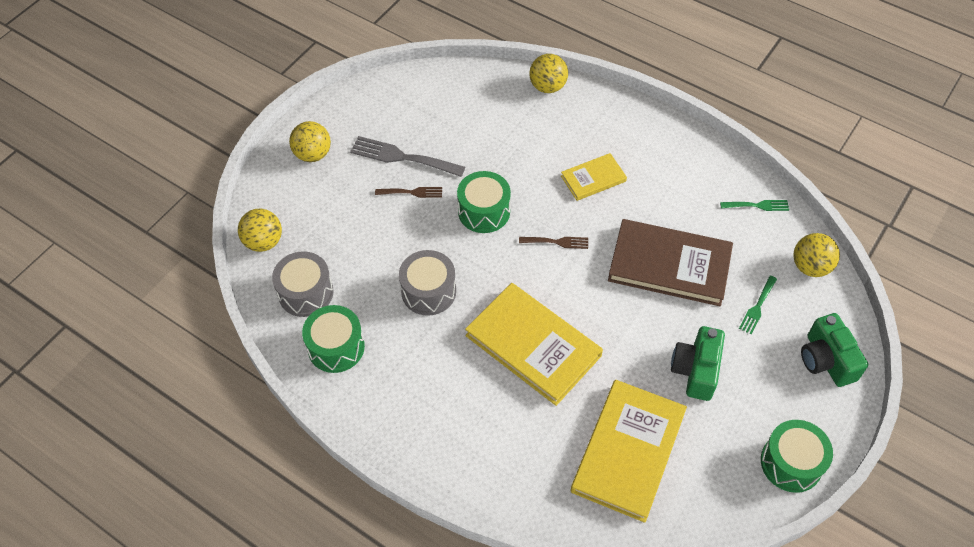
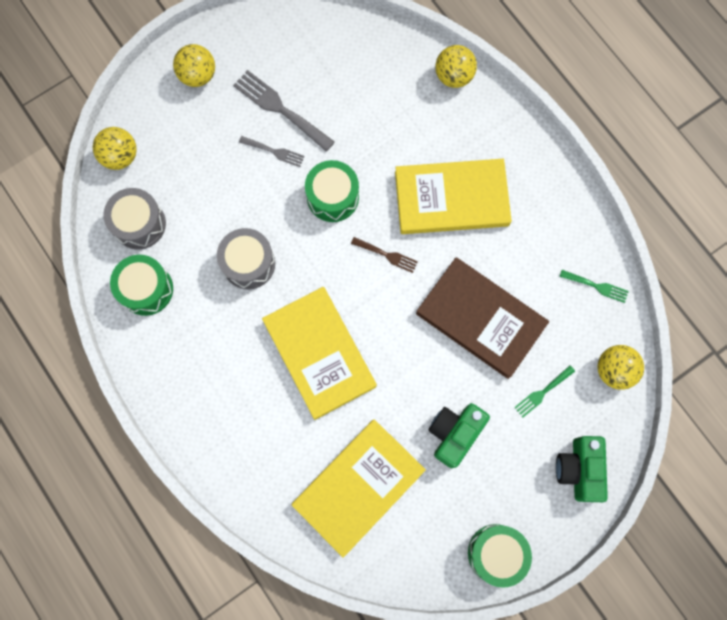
camera: 20 degrees right, 20 degrees up
(412, 192) = (274, 151): brown fork -> grey fork
(593, 179) = (451, 198): yellow book -> yellow book, size x1.89

